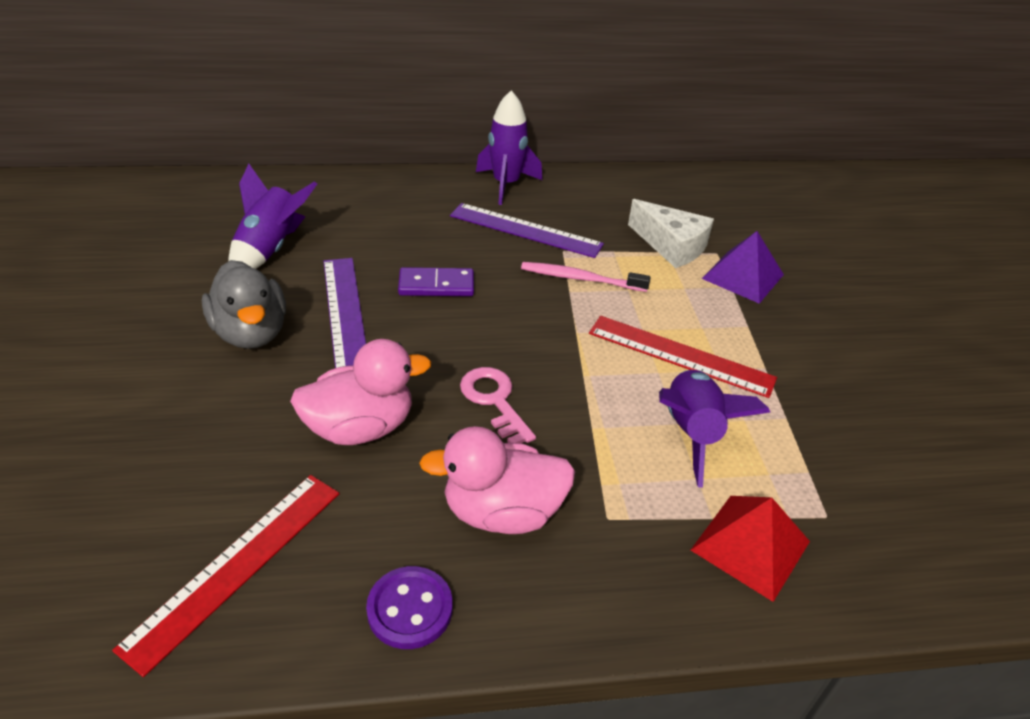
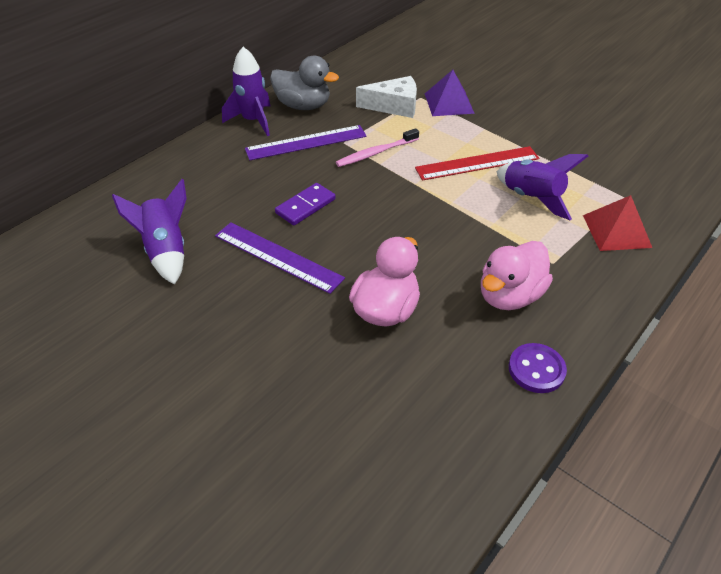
camera: 40 degrees left, 5 degrees up
(236, 566) = (434, 422): red ruler -> none
(251, 333) = (240, 307): grey duck -> grey duck (303, 106)
(494, 401) = (429, 246): pink key -> none

